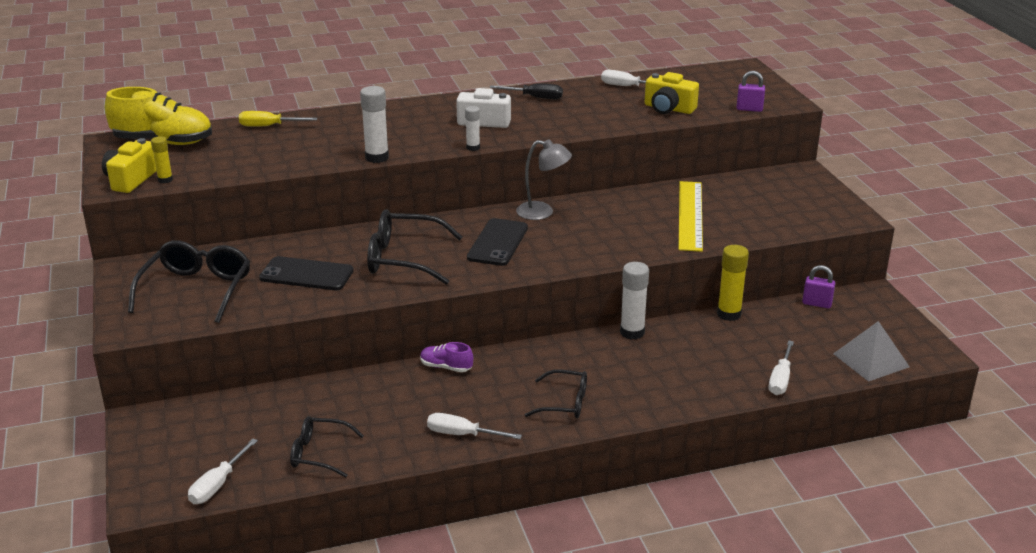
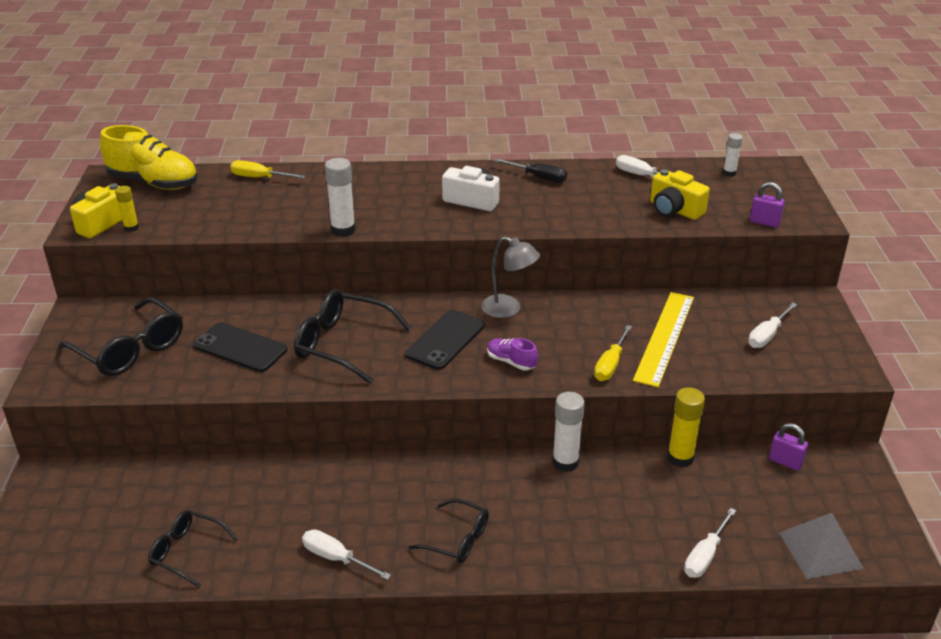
camera: 15 degrees right, 5 degrees up
(196, 290) = (130, 349): black glasses -> black glasses turned 105 degrees clockwise
(218, 485) = (76, 569): white screwdriver -> white screwdriver (767, 335)
(446, 367) = (356, 470): purple shoe -> purple shoe (511, 362)
(473, 148) = (444, 231): white glue stick -> white glue stick (729, 173)
(654, 241) = (610, 365): none -> yellow screwdriver

